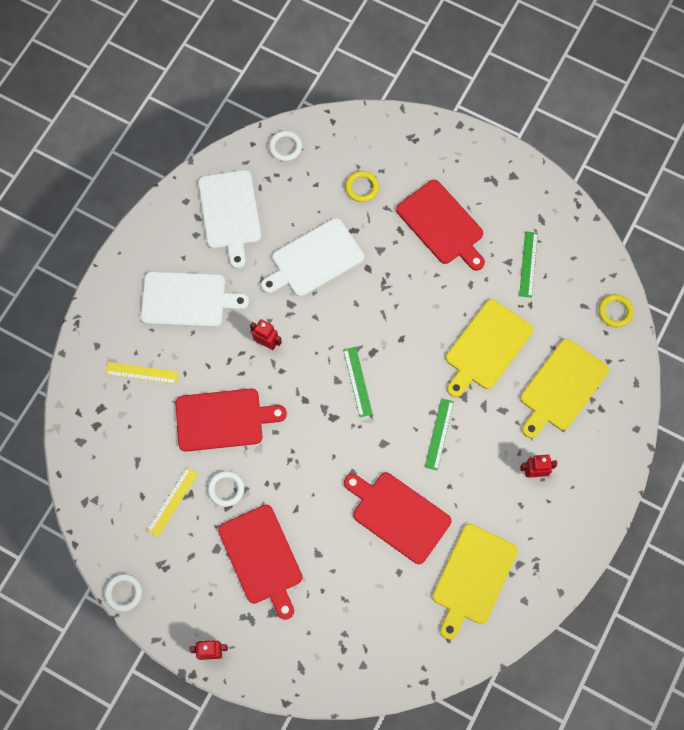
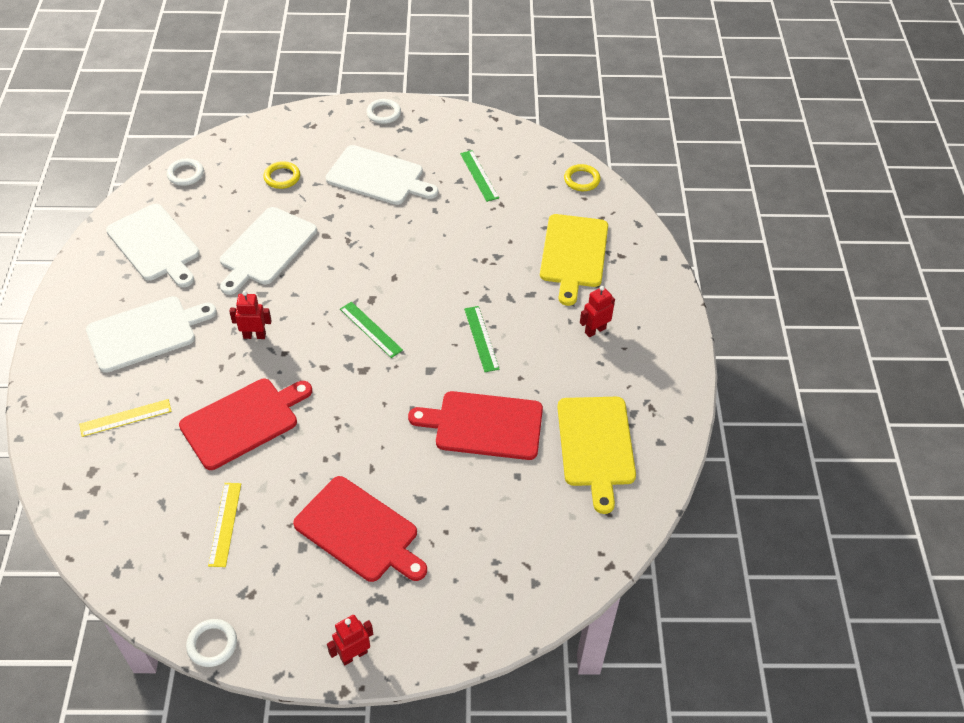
camera: 30 degrees left, 20 degrees down
(226, 489) = (281, 484): white ring -> white ring (383, 113)
(442, 225) = (378, 177): red cutting board -> white cutting board
(486, 347) = (482, 251): yellow cutting board -> none

